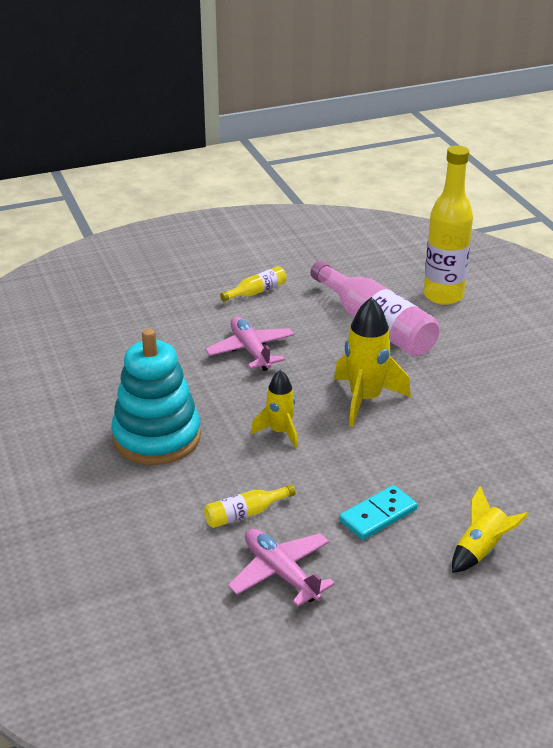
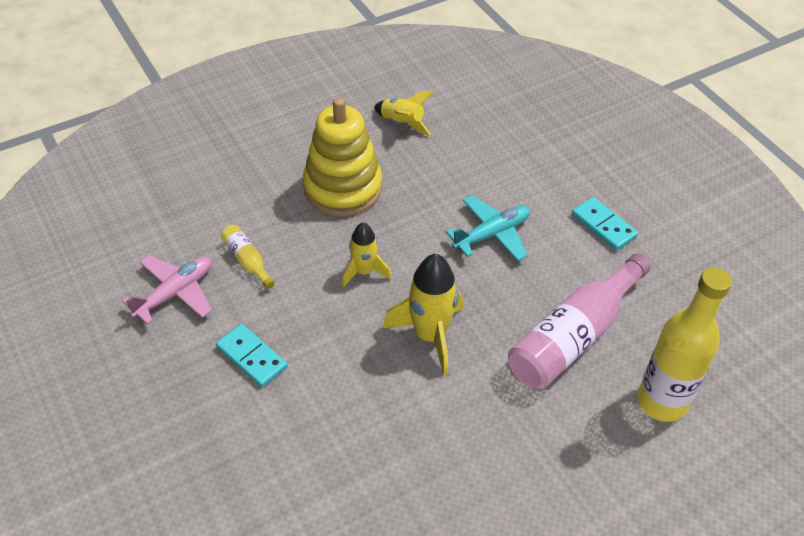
camera: 80 degrees right, 15 degrees up
(157, 437) = (343, 188): turquoise stacking toy -> yellow stacking toy
(251, 351) = (491, 234): pink plane -> turquoise plane
(257, 292) = (603, 226): yellow bottle -> turquoise domino
(481, 550) = (207, 444): yellow rocket -> yellow rocket (402, 123)

